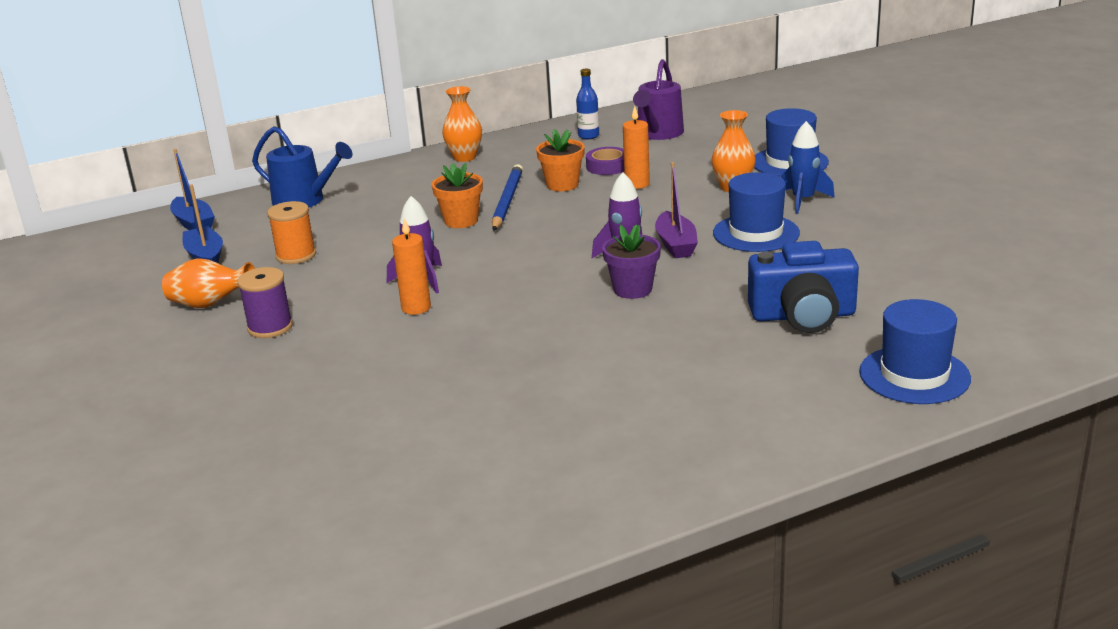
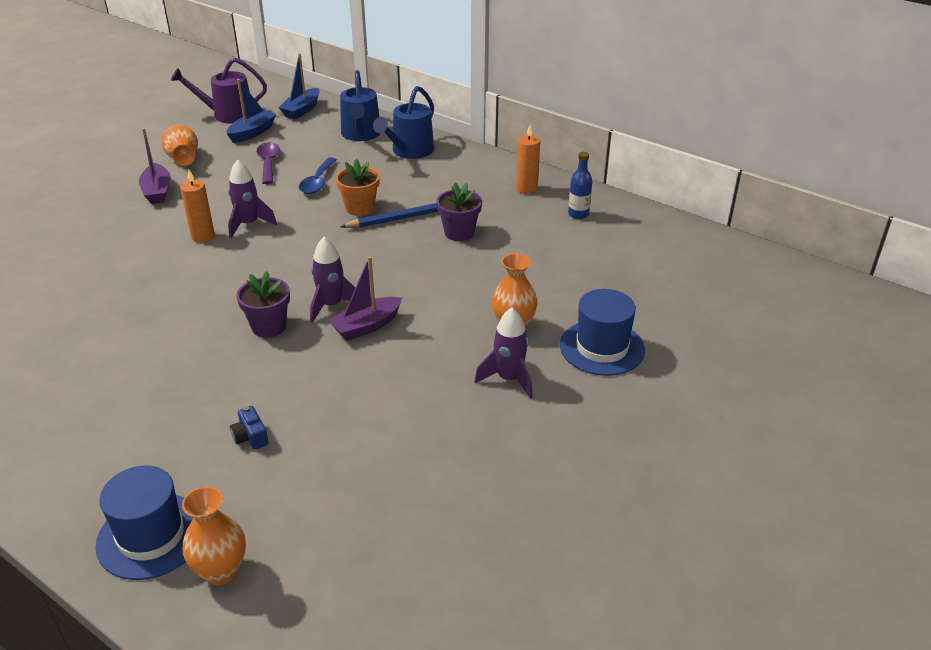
camera: 60 degrees right, 10 degrees up
(270, 327) = (157, 191): purple spool -> purple boat
(296, 255) = (268, 163): orange spool -> purple spoon
(377, 183) = (409, 151): none -> blue watering can
(378, 235) = (317, 182): none -> blue spoon
(464, 157) = (485, 171): orange vase -> orange vase (221, 571)
(562, 185) = (459, 233): orange flower pot -> purple flower pot
(607, 166) = (515, 244): purple tape -> none
(637, 184) = (485, 270): orange candle -> orange candle (526, 189)
(658, 134) = (614, 249): purple watering can -> purple watering can (228, 115)
(756, 233) = (414, 367): blue hat -> none
(803, 200) = (509, 379): blue rocket -> purple rocket
(803, 316) = (250, 437): blue camera -> blue camera, size x0.41

